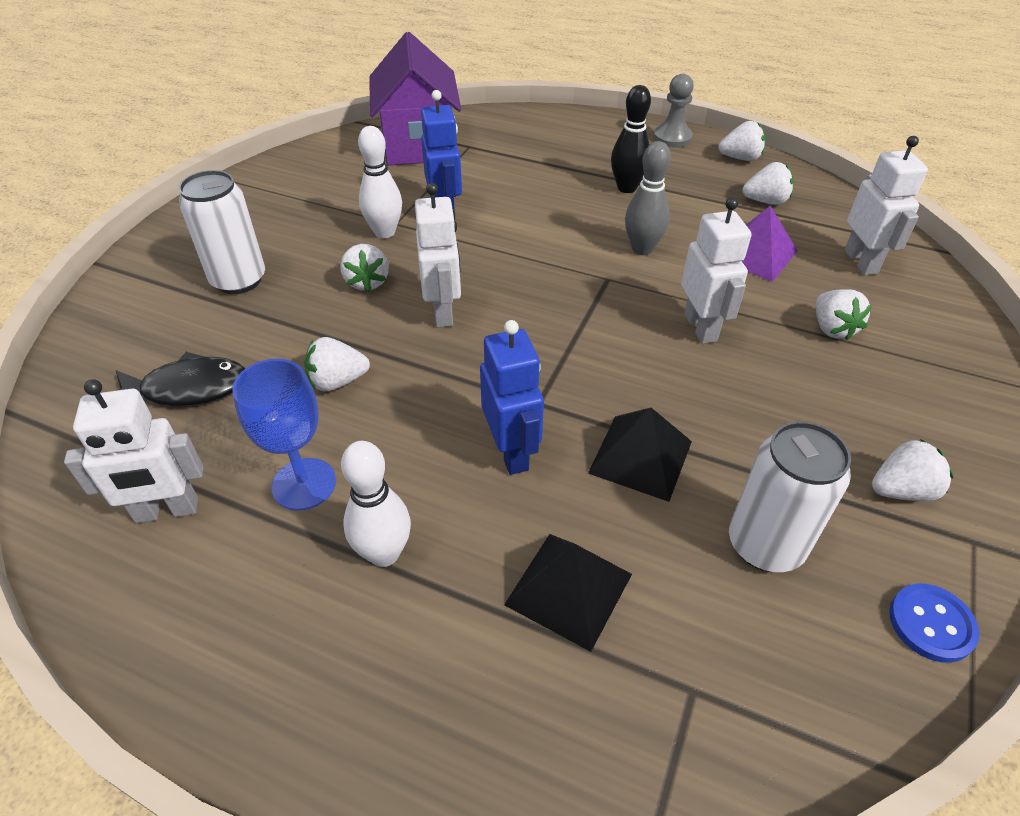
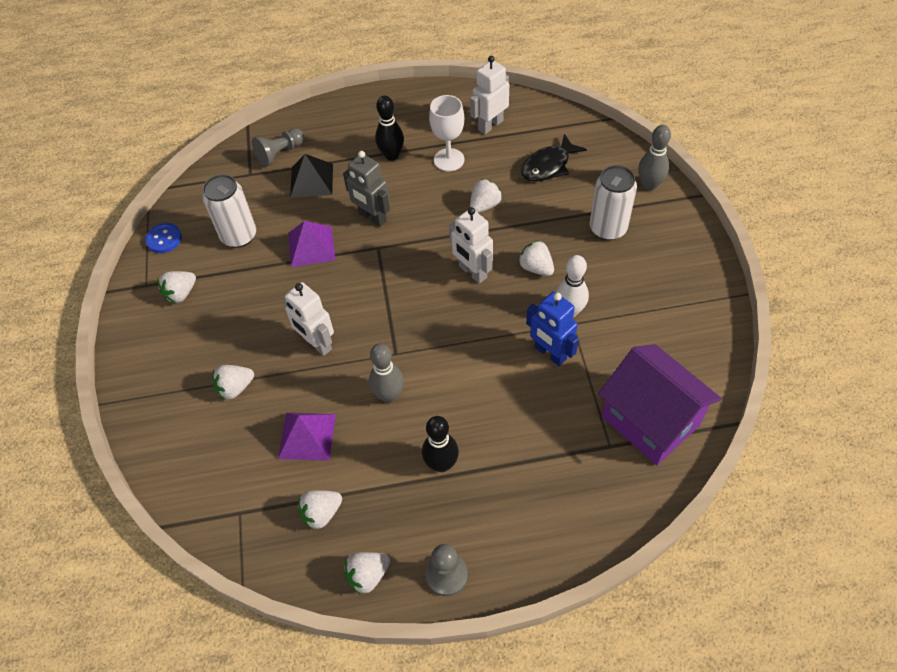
camera: 150 degrees right, 10 degrees up
(123, 299) = (649, 185): none -> grey bowling pin
(304, 484) = (449, 160): blue goblet -> white goblet
(384, 553) = (391, 155): white bowling pin -> black bowling pin
(512, 452) = (372, 217): blue robot -> grey robot
(598, 709) = (280, 153): none -> grey pawn
(640, 456) = (311, 246): black pyramid -> purple pyramid
(832, 329) = (235, 388): white strawberry -> white strawberry turned 75 degrees counterclockwise
(861, 262) = (227, 472): white robot -> none

